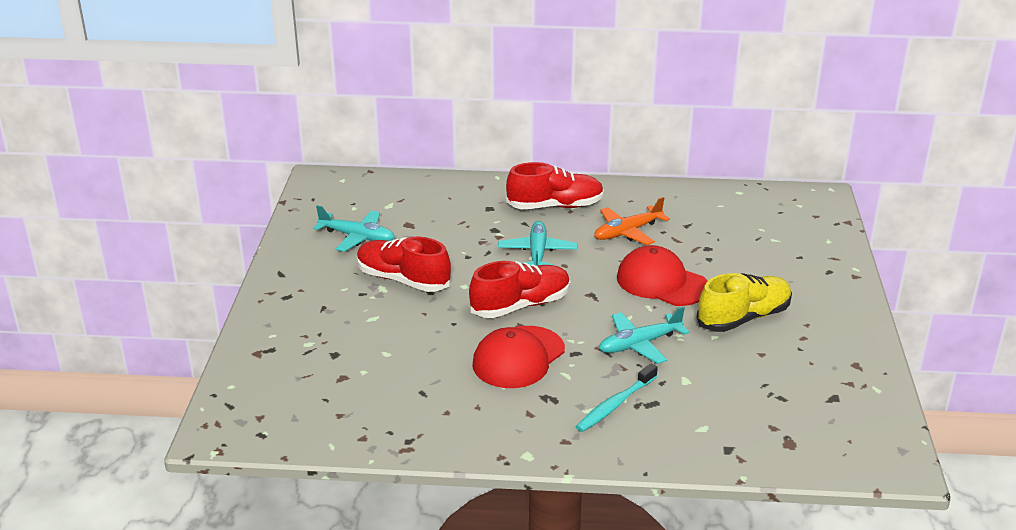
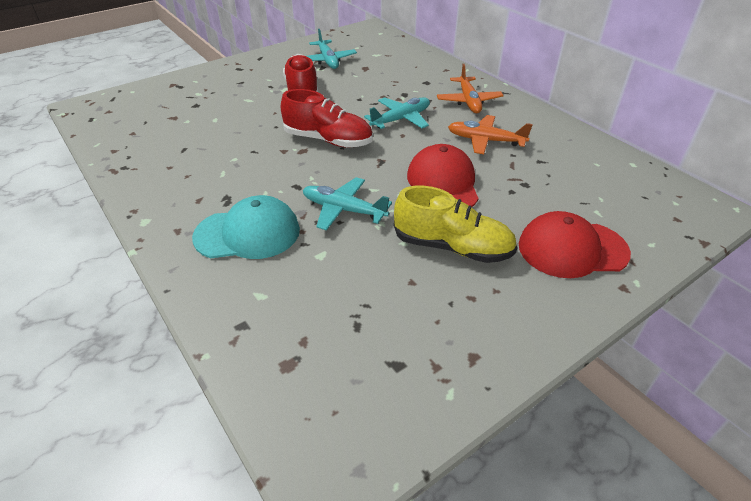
camera: 50 degrees right, 10 degrees up
(518, 357) = (263, 166): red cap -> red cap (572, 249)
(555, 206) = (468, 101): red shoe -> orange plane
(615, 405) = (248, 233): turquoise toothbrush -> turquoise cap

